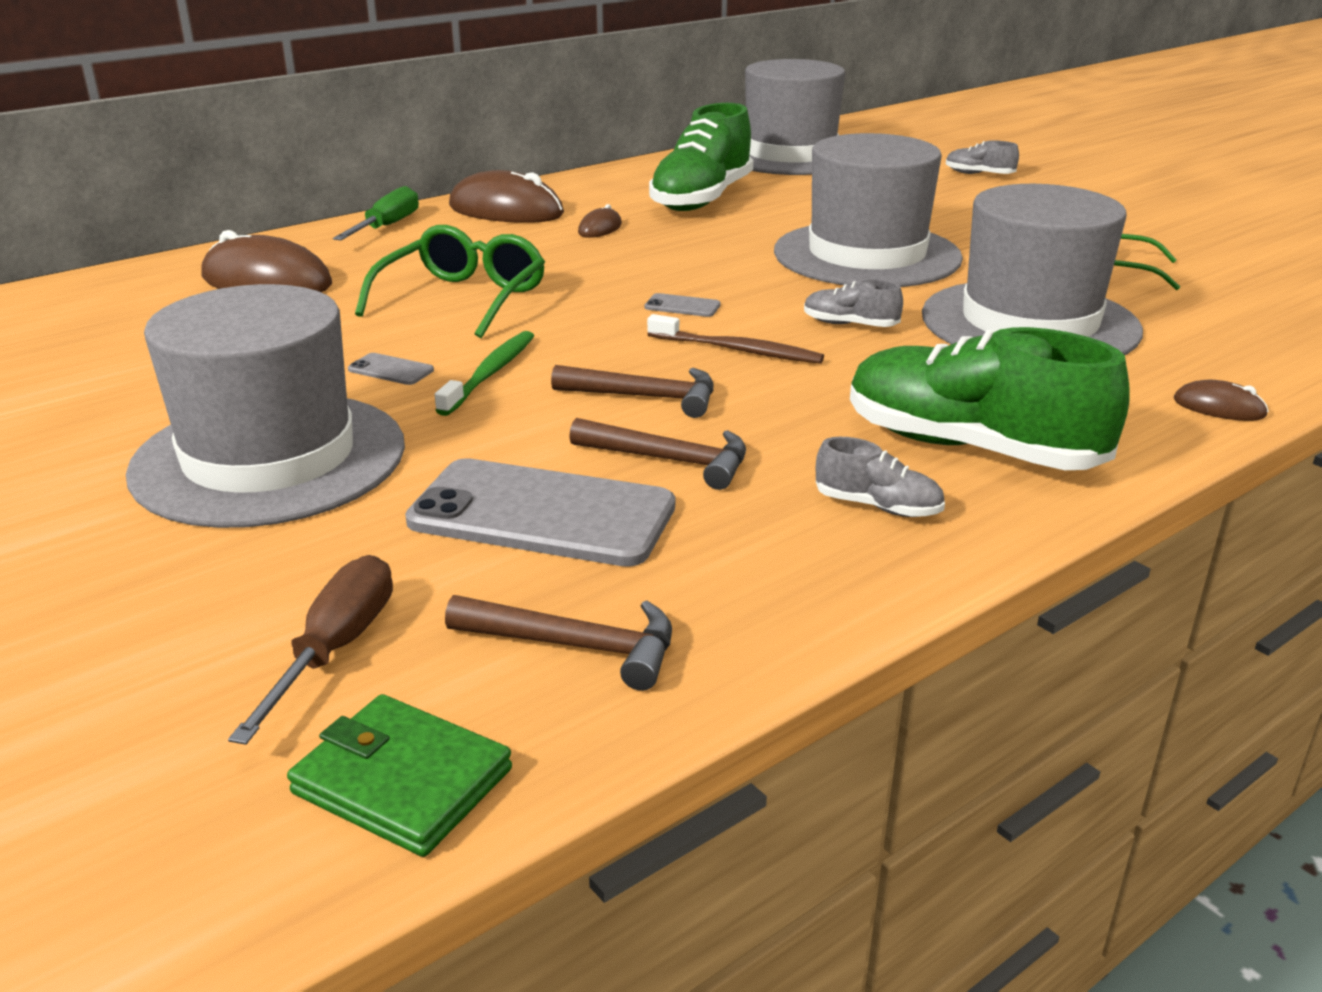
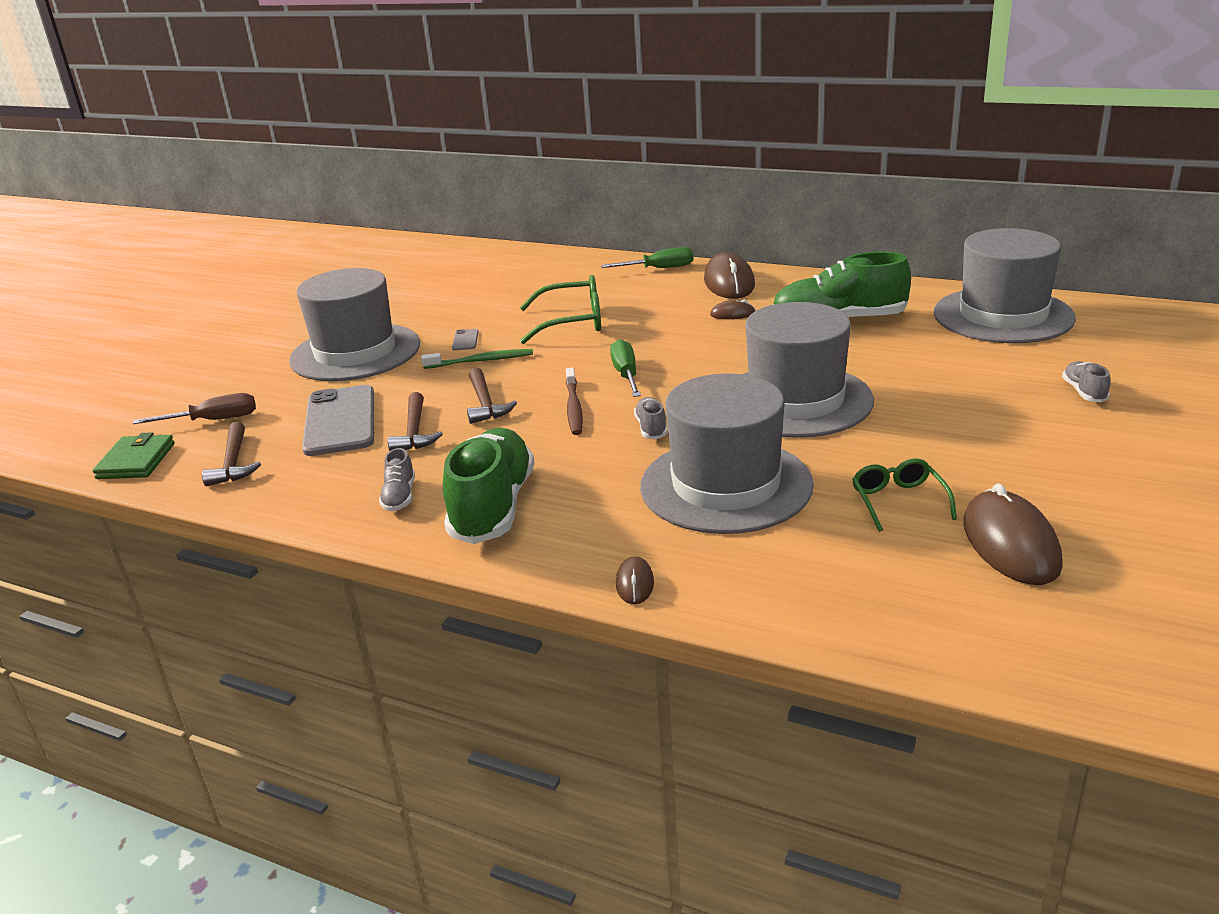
camera: 65 degrees right, 0 degrees up
(266, 281) = (546, 277): brown mouse -> brown mouse (1010, 544)
(682, 306) = (626, 374): grey phone -> green screwdriver

